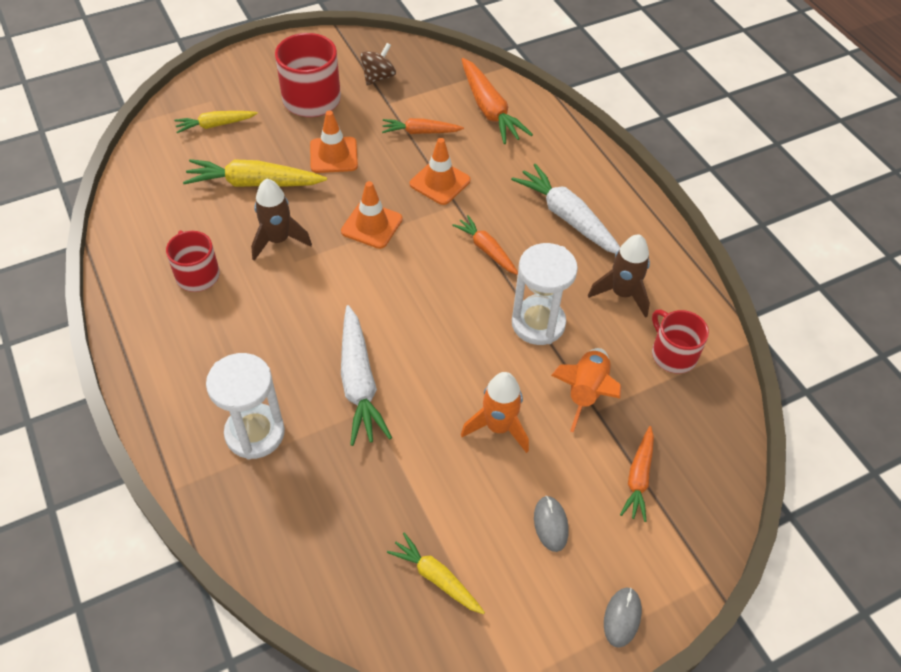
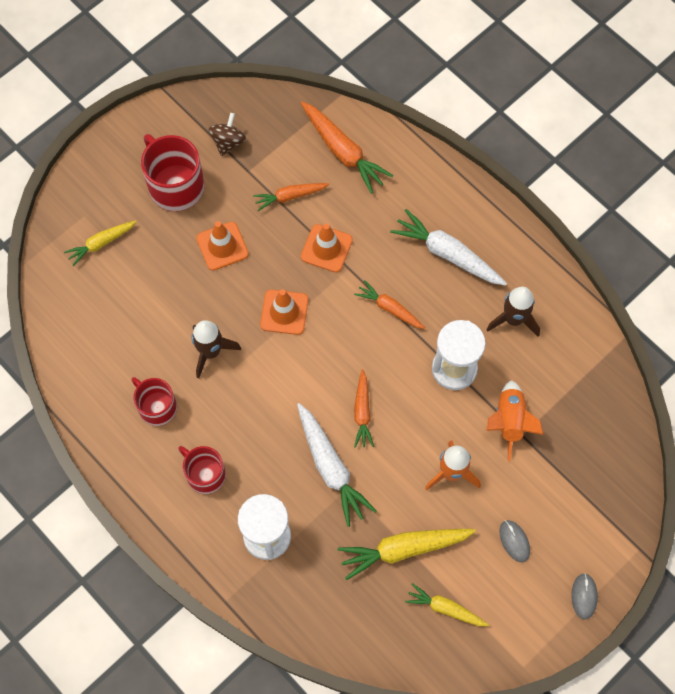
camera: 15 degrees left, 15 degrees up
(254, 183) = (164, 298): yellow carrot -> yellow carrot (403, 549)
(638, 478) = (568, 483): orange carrot -> orange carrot (362, 412)
(673, 354) = (568, 365): red mug -> red mug (205, 474)

